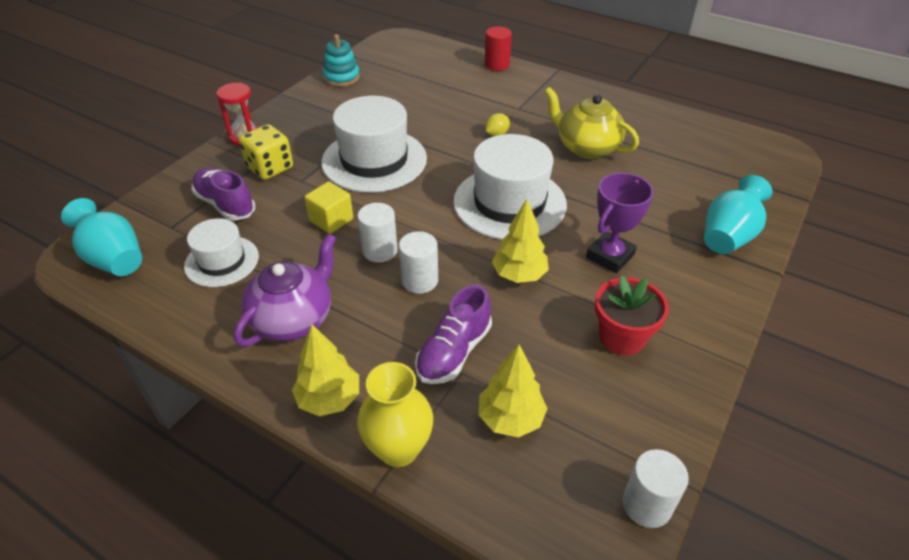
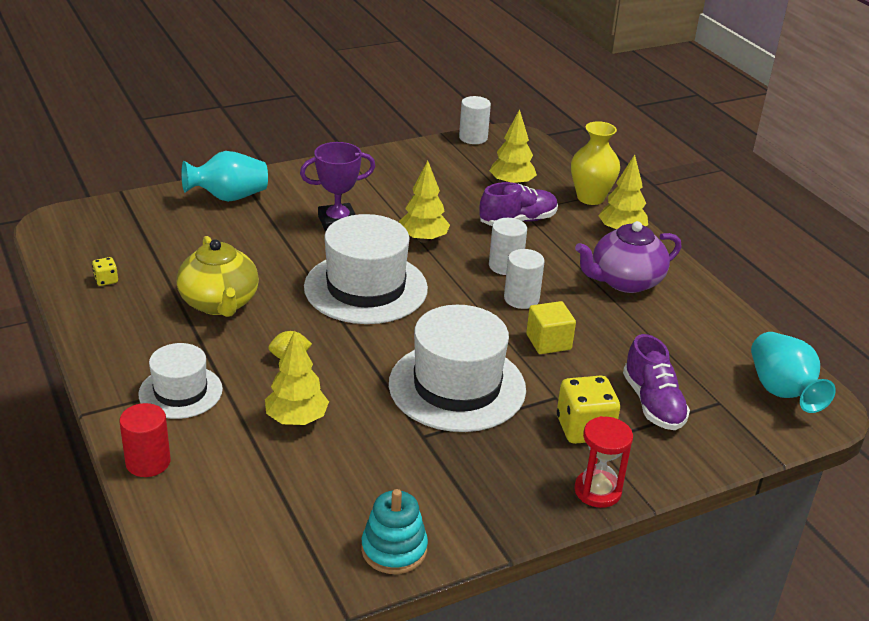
camera: 150 degrees left, 10 degrees down
(222, 261) = (673, 347): white hat -> white hat (180, 392)
(450, 106) = (296, 419): none -> yellow tree
(622, 337) = (396, 185): red flower pot -> none
(675, 131) = (106, 280): none -> yellow dice

